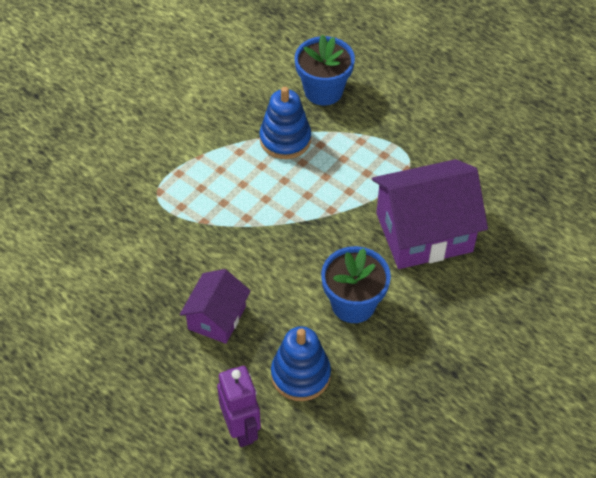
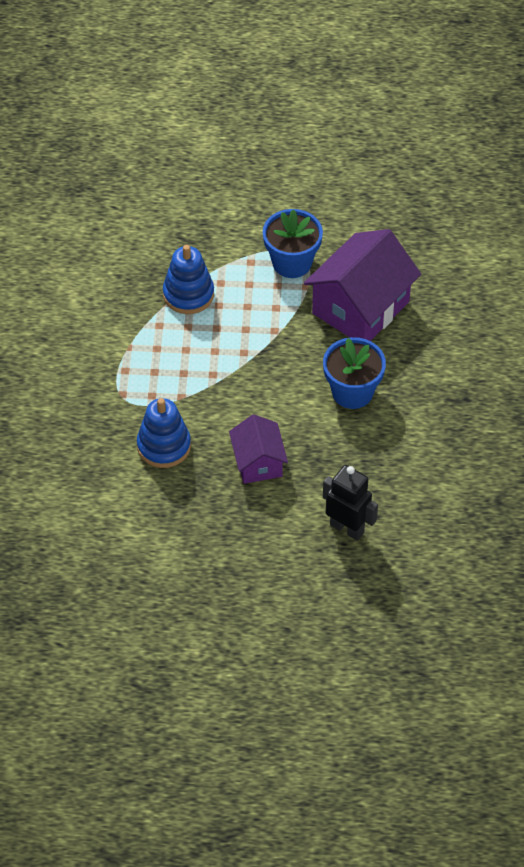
camera: 35 degrees left, 0 degrees up
(241, 429) = (347, 528): purple robot -> black robot
(300, 375) = (357, 465): blue stacking toy -> blue stacking toy (164, 446)
(323, 91) = (184, 236): blue flower pot -> blue flower pot (292, 262)

